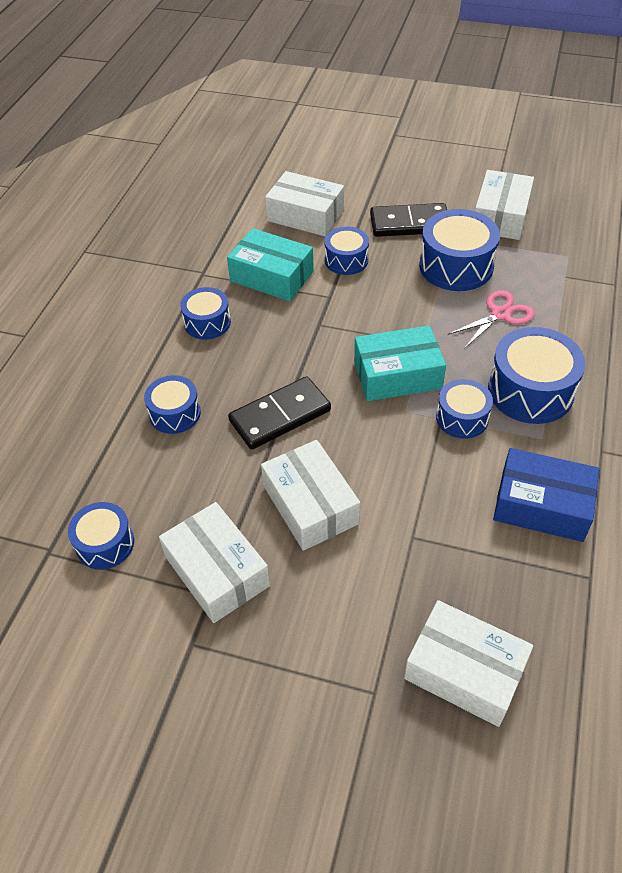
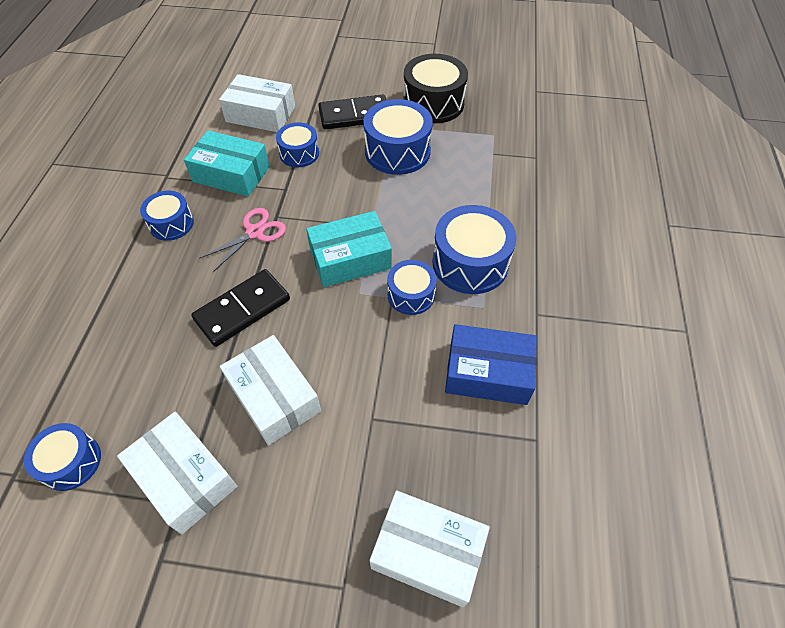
camera: 10 degrees left, 5 degrees up
(175, 413) = (141, 317): blue drum -> none
(500, 216) = (433, 103): white box -> black drum
(500, 314) = (439, 193): pink scissors -> pink scissors (255, 232)

